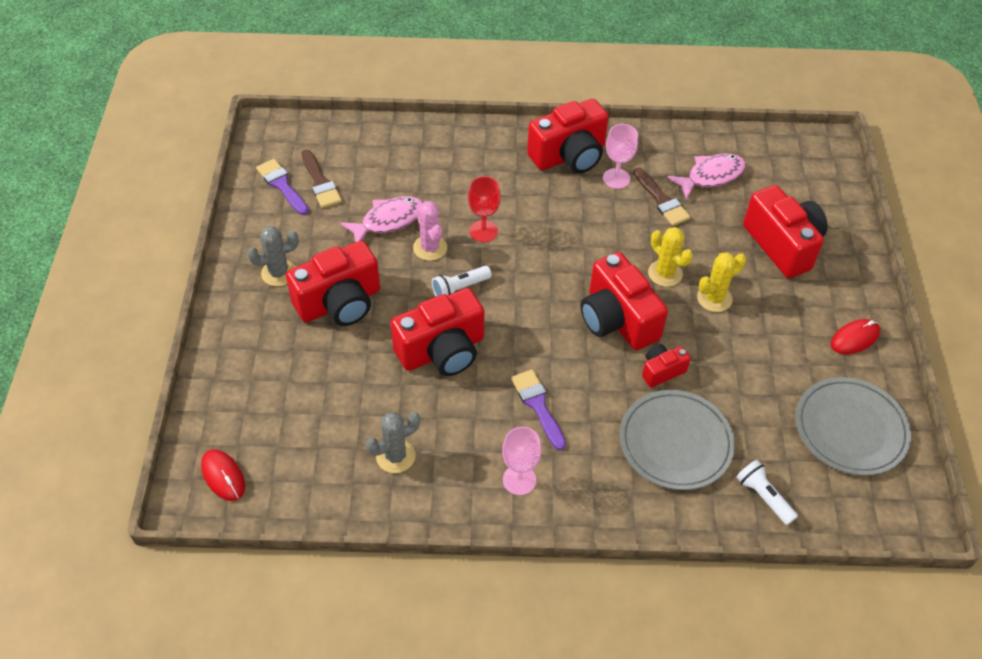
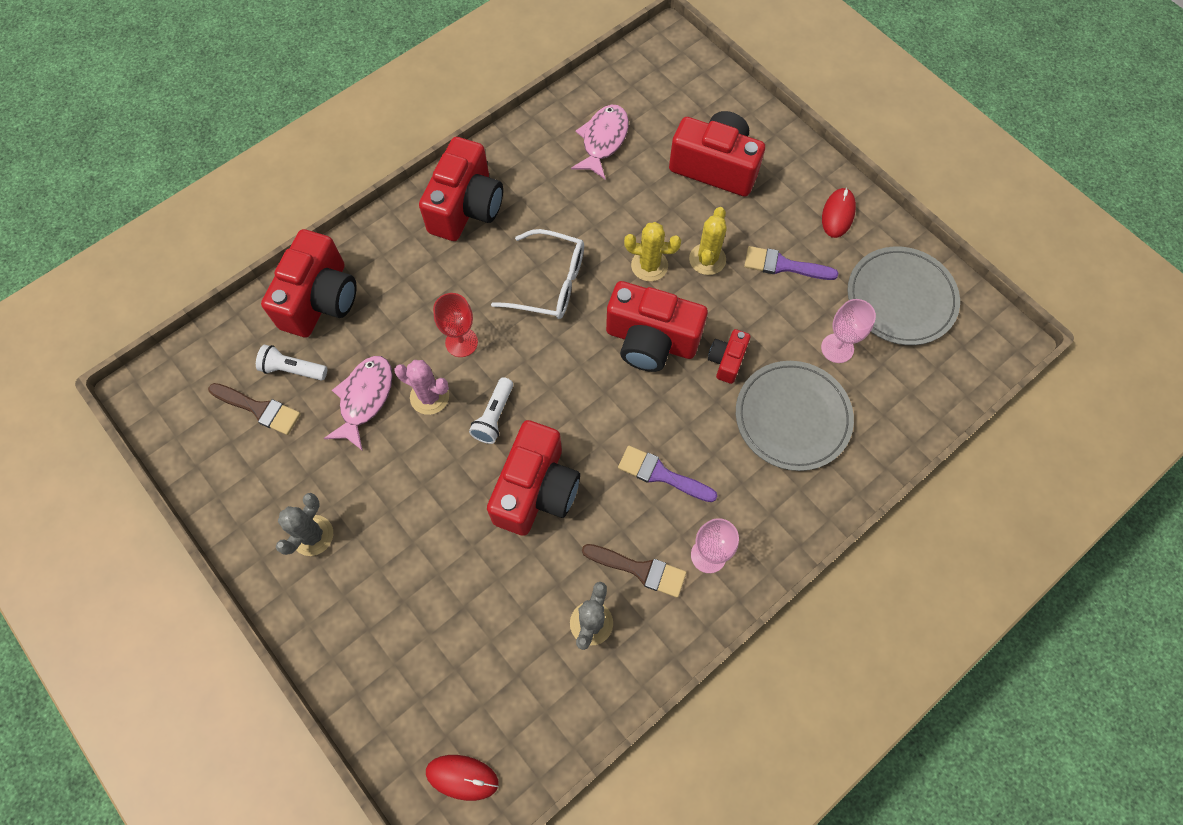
camera: 40 degrees left, 15 degrees up
(282, 185) = (223, 441): purple brush -> purple brush (783, 265)
(340, 303) = (400, 518): red camera -> red camera (320, 299)
(581, 237) = (550, 283): none -> white glasses
(616, 178) = (527, 201): pink goblet -> pink goblet (837, 348)
(661, 200) = (584, 195): brown brush -> brown brush (640, 570)
(763, 497) = (893, 410): white flashlight -> white flashlight (293, 369)

